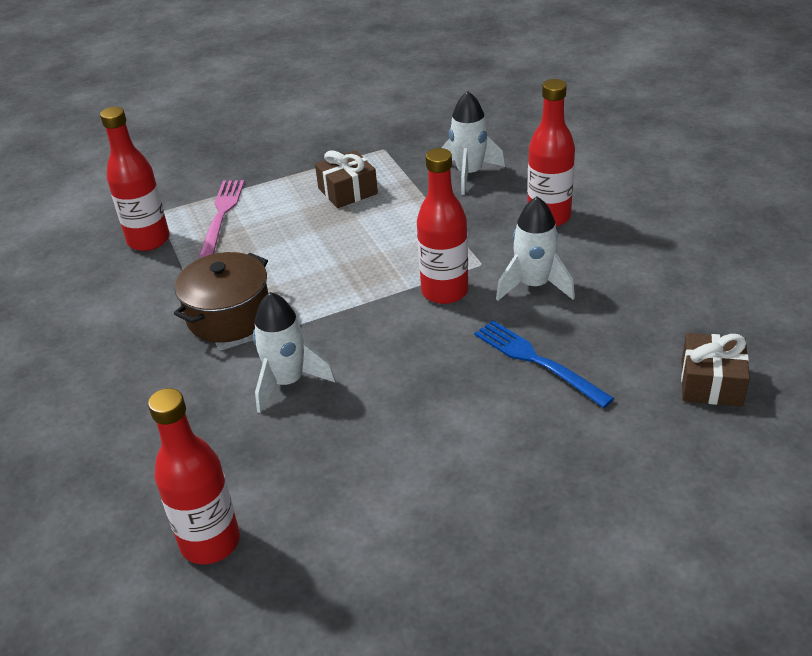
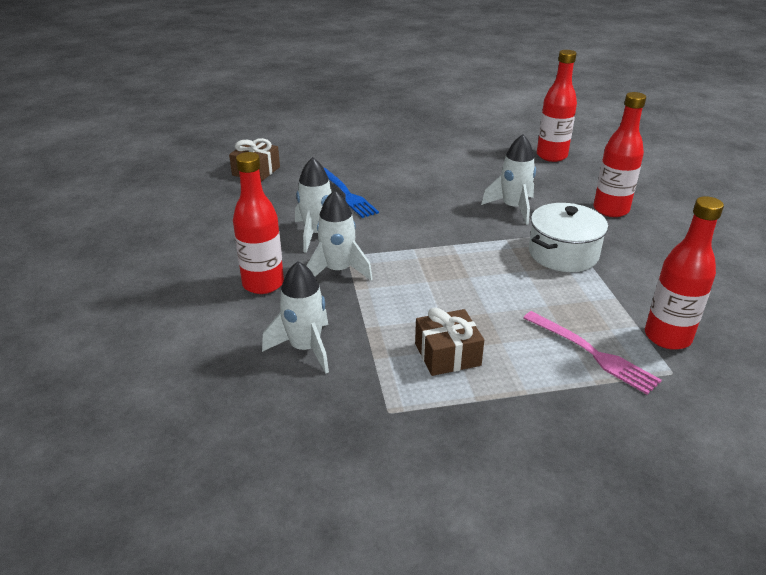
camera: 170 degrees left, 5 degrees down
(222, 214) = (592, 353): pink fork -> pink fork turned 60 degrees counterclockwise
(229, 316) = (563, 253): brown pot -> white pot
(444, 291) = (386, 241): red bottle -> red bottle (611, 210)
(481, 245) = (338, 271): none -> white rocket

